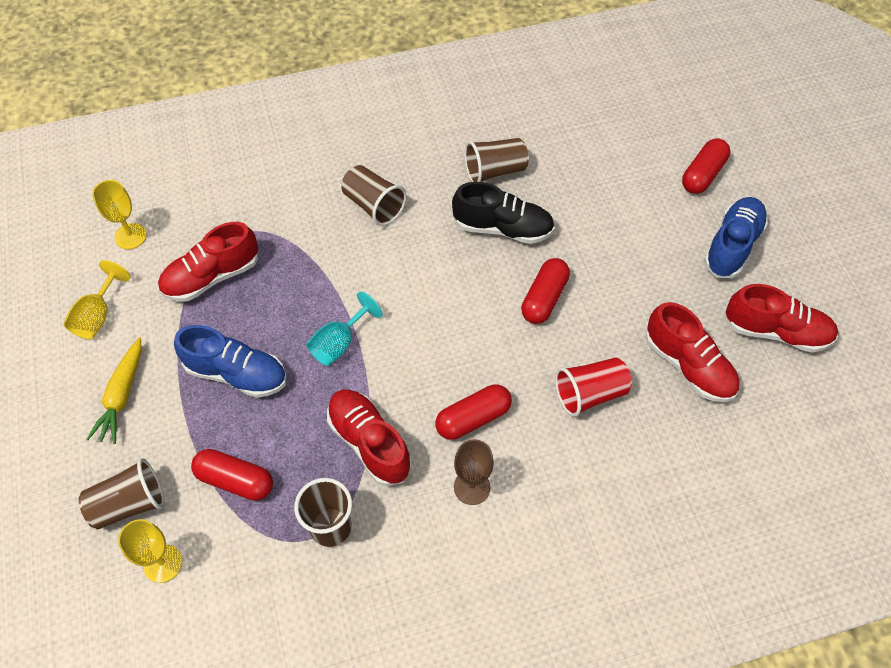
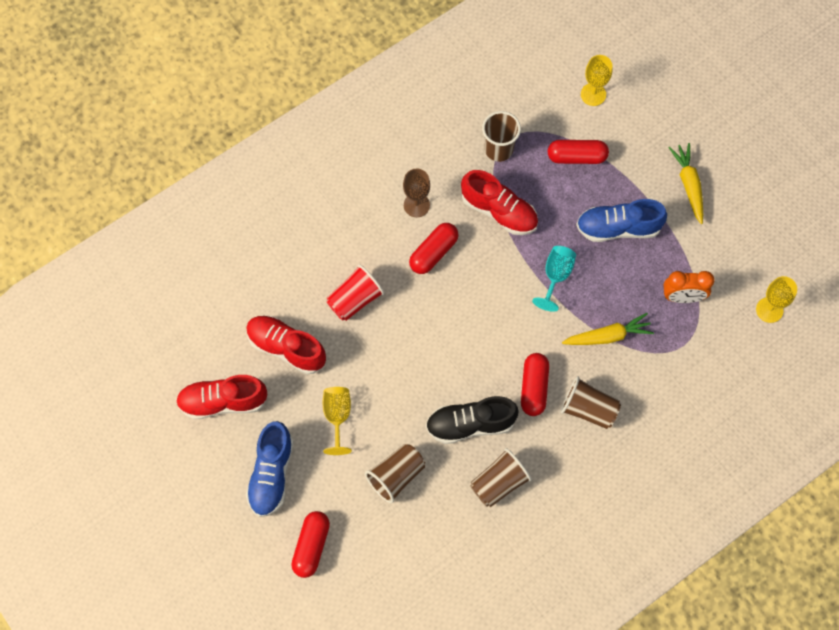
camera: 160 degrees right, 10 degrees up
(97, 316) = (747, 236): yellow goblet -> yellow goblet (337, 416)
(129, 504) = (636, 120): brown cup -> brown cup (396, 476)
(212, 277) = (682, 297): red shoe -> orange clock
(315, 264) = (608, 336): none -> yellow carrot
(544, 298) = (414, 368): red capsule -> red capsule (534, 388)

